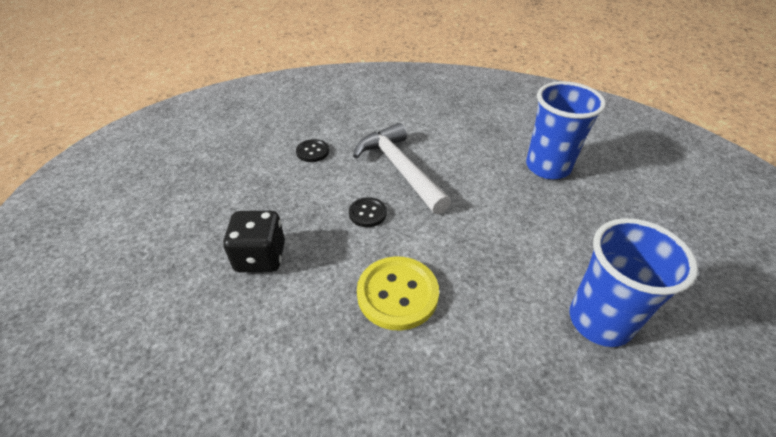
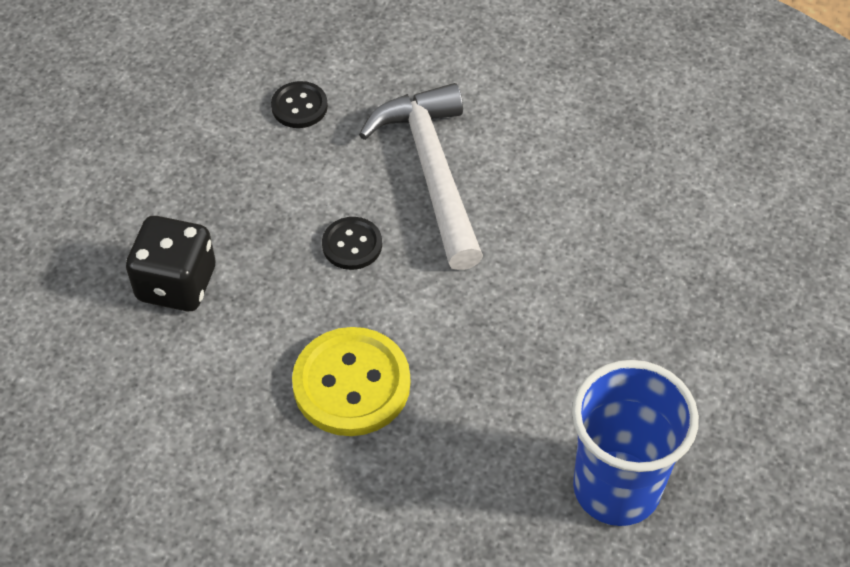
camera: 15 degrees right, 10 degrees up
(548, 167) = (685, 220): blue cup -> none

